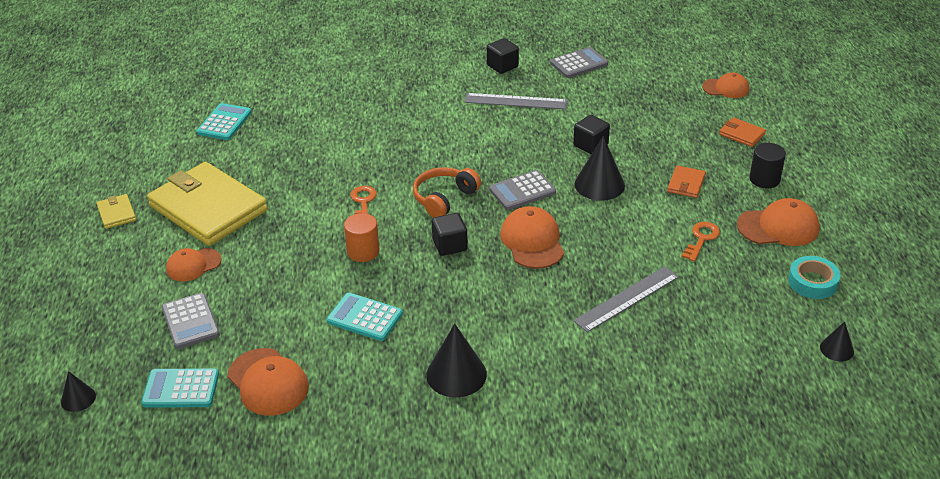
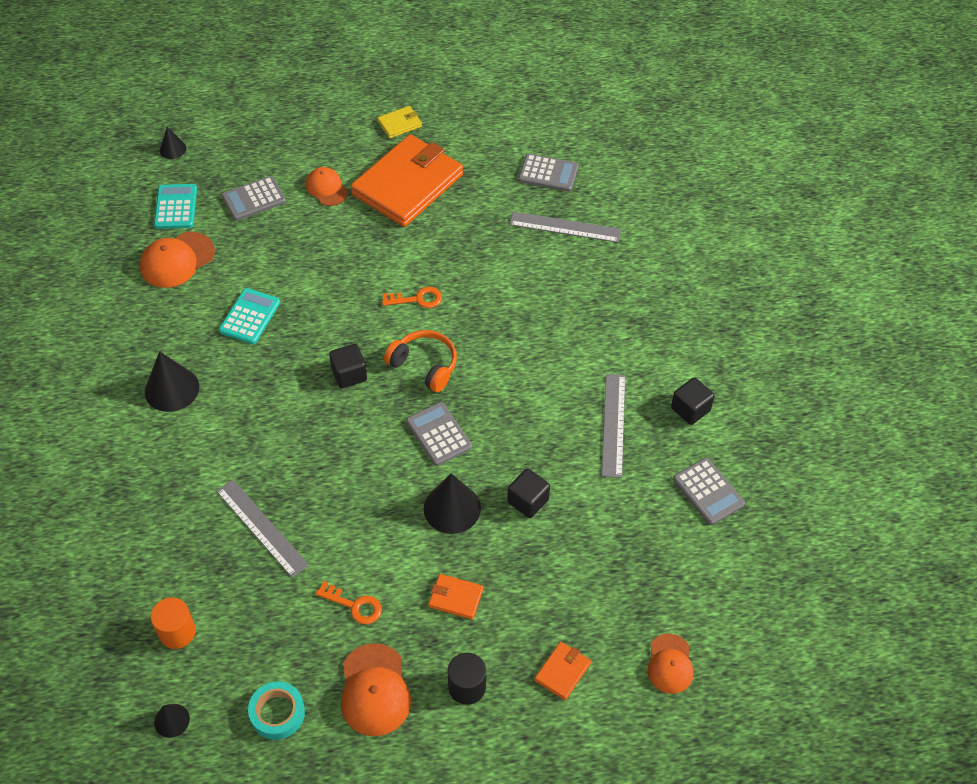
camera: 85 degrees right, 15 degrees up
(208, 208) = (408, 184): yellow wallet -> orange wallet
(224, 122) = (548, 173): turquoise calculator -> grey calculator
(295, 116) = (565, 227): none -> grey ruler
(363, 251) = (341, 306): orange cylinder -> orange cylinder (177, 632)
(532, 241) = (354, 444): orange cap -> none

